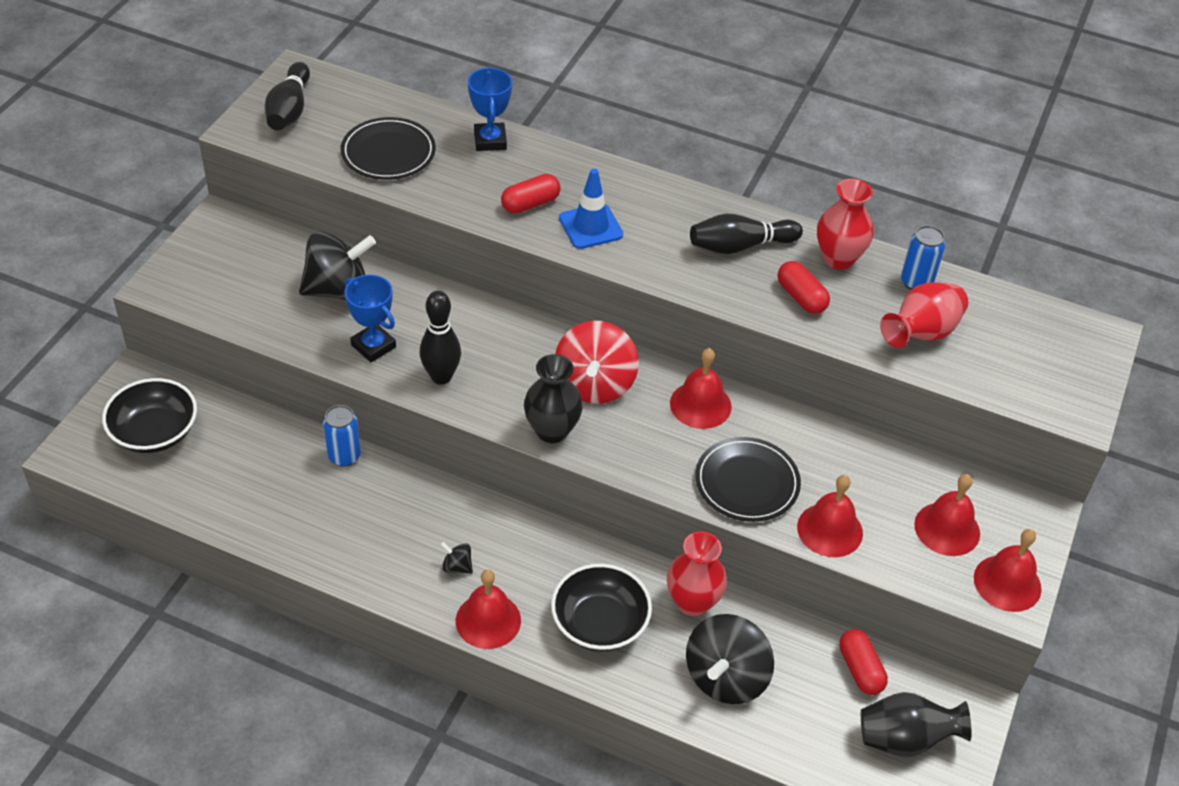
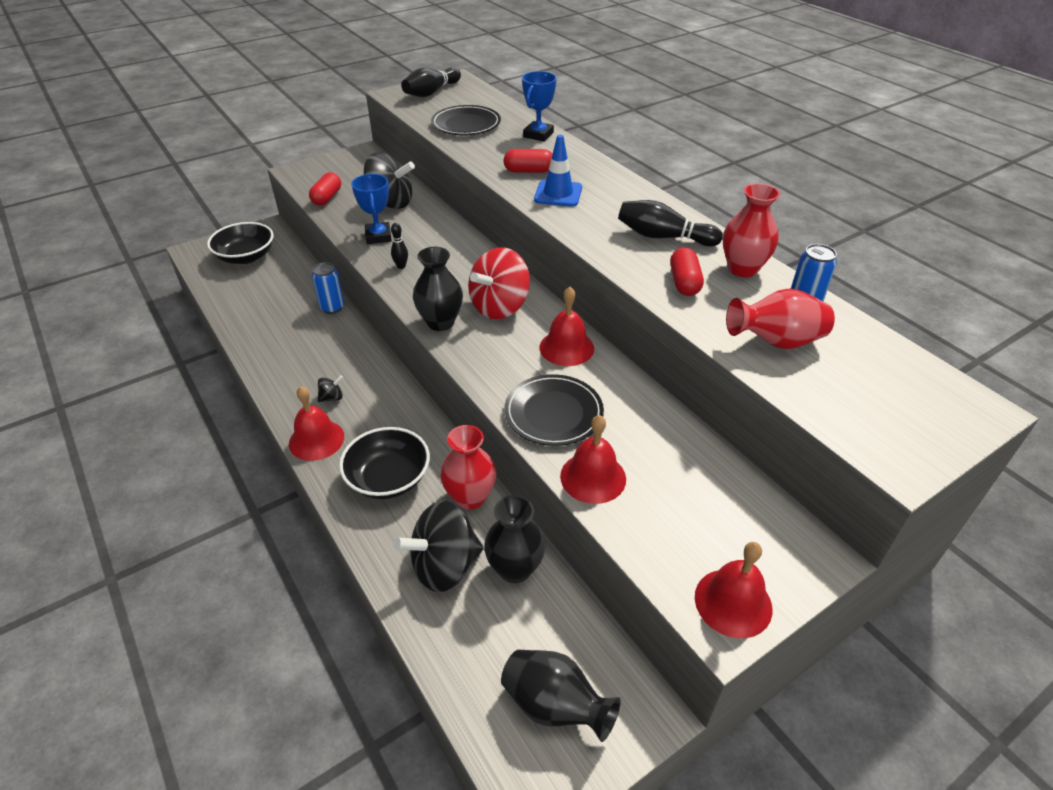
camera: 35 degrees right, 5 degrees down
(441, 377) = (401, 266): black bowling pin -> black bowling pin, size x0.53
(457, 566) = (332, 397): black spinning top -> black spinning top turned 90 degrees clockwise
(786, 647) = (515, 569): none -> black vase
(860, 669) = (564, 620): red capsule -> red capsule (327, 198)
(947, 529) = (707, 526): red bell -> none

